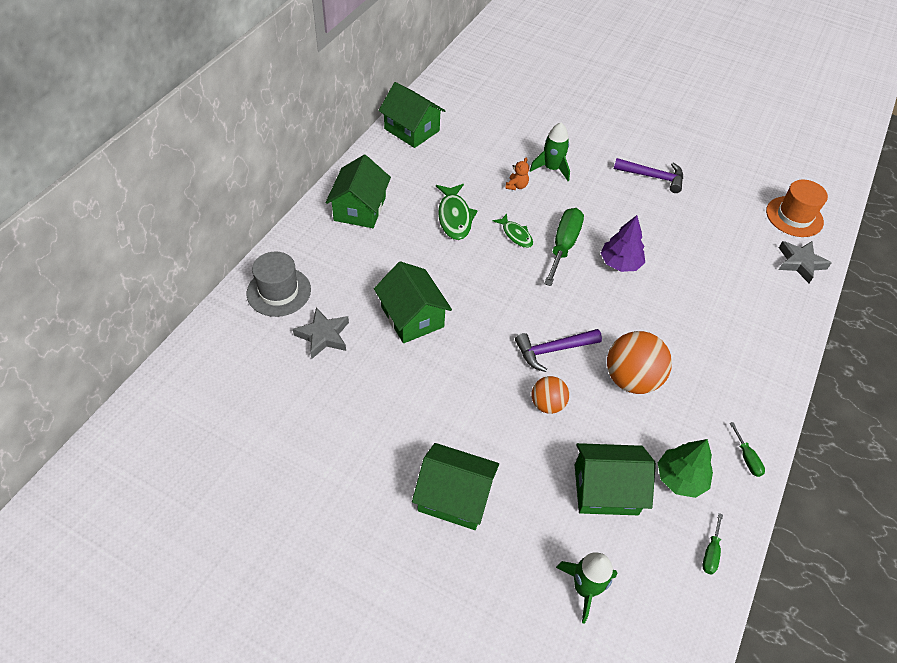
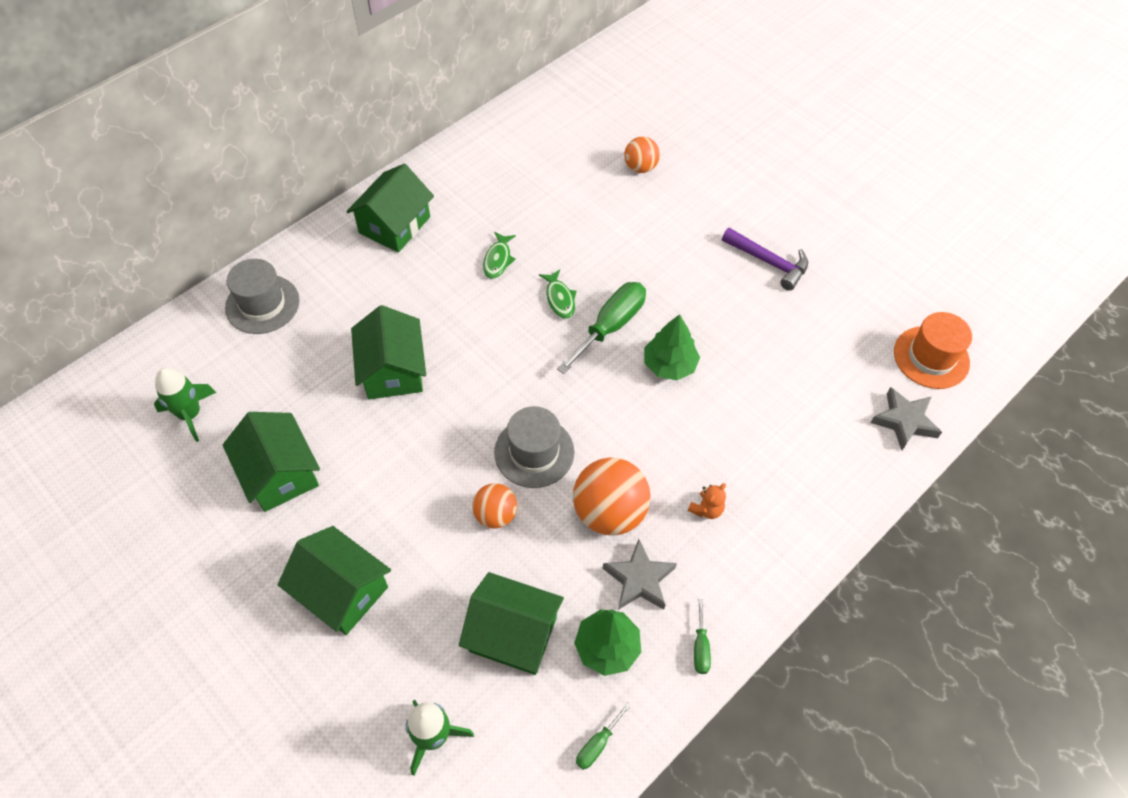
camera: 20 degrees right, 5 degrees up
(323, 336) = (286, 368): grey star -> grey star (639, 579)
(412, 130) = (500, 138): green house -> green house (280, 473)
(454, 217) = (498, 260): green fish -> green fish, size x0.63
(516, 186) = (591, 237): orange teddy bear -> orange teddy bear (706, 509)
(528, 131) = (640, 167): none -> orange ball
(551, 169) = (645, 223): green rocket -> green rocket (190, 414)
(553, 350) = (534, 452): purple hammer -> grey hat
(620, 263) = (669, 365): purple tree -> green tree

